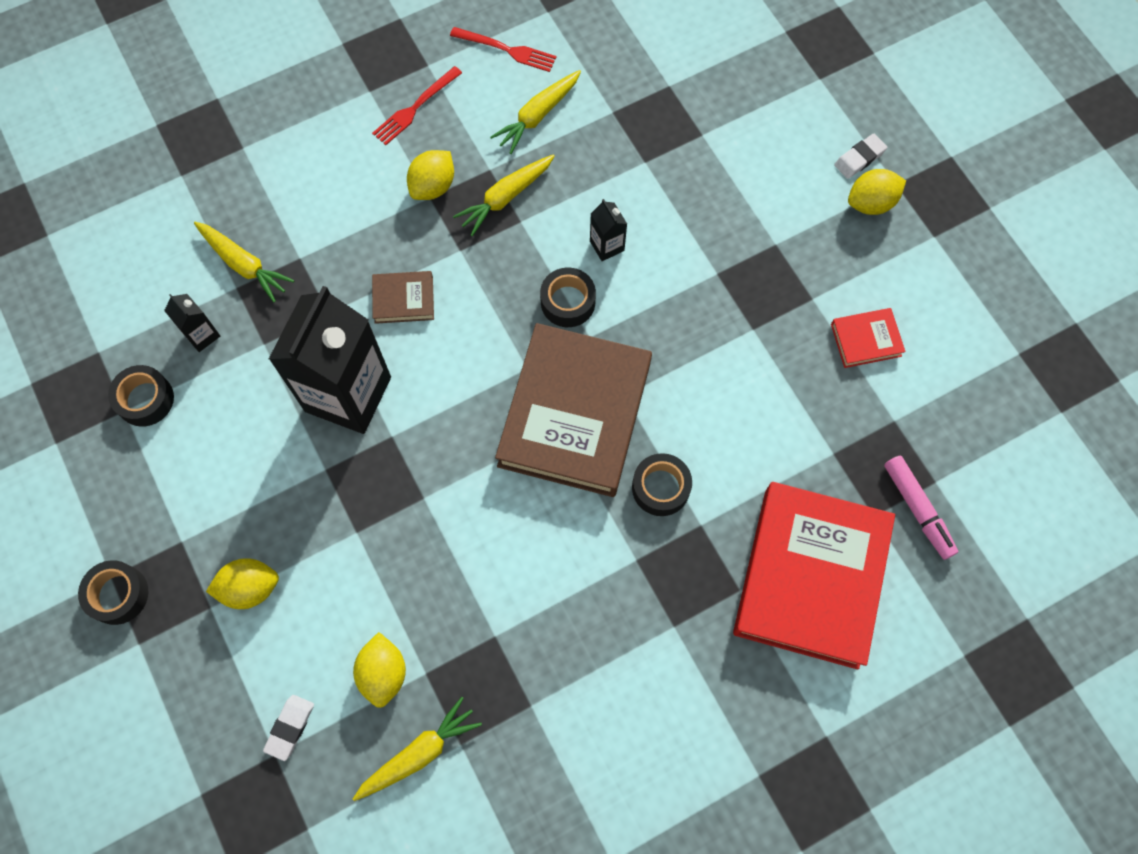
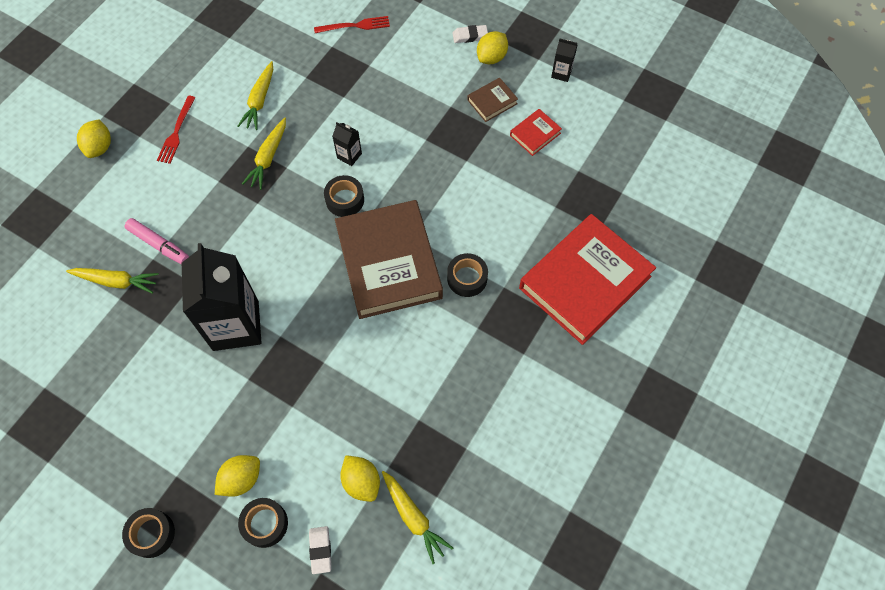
camera: 30 degrees left, 5 degrees down
(145, 399) = (97, 400): black tape -> black tape (265, 524)
(202, 335) = (113, 339): black carton -> black carton (561, 73)
(404, 299) = (238, 250): brown book -> brown book (492, 102)
(419, 753) = (413, 517): yellow carrot -> yellow carrot turned 120 degrees clockwise
(433, 186) = (217, 173): yellow lemon -> yellow lemon (99, 147)
(508, 50) = (217, 71): red fork -> red fork (356, 25)
(810, 577) = (585, 282): red book -> red book turned 60 degrees clockwise
(859, 158) = (470, 36): white eraser -> white eraser turned 60 degrees clockwise
(917, 509) = (621, 213): pink marker -> pink marker (159, 245)

